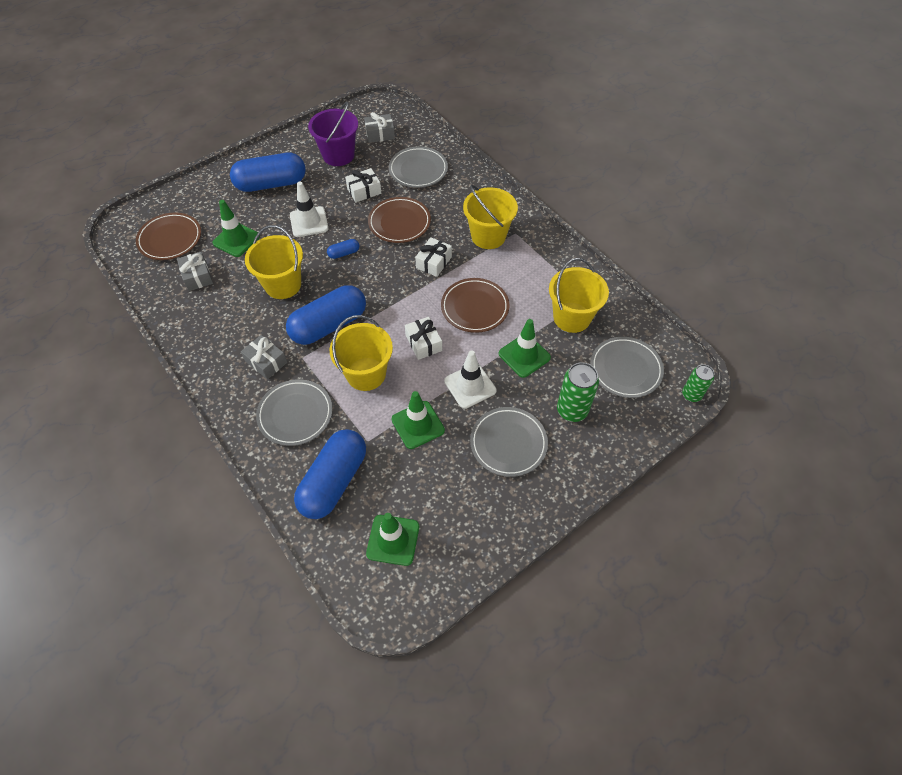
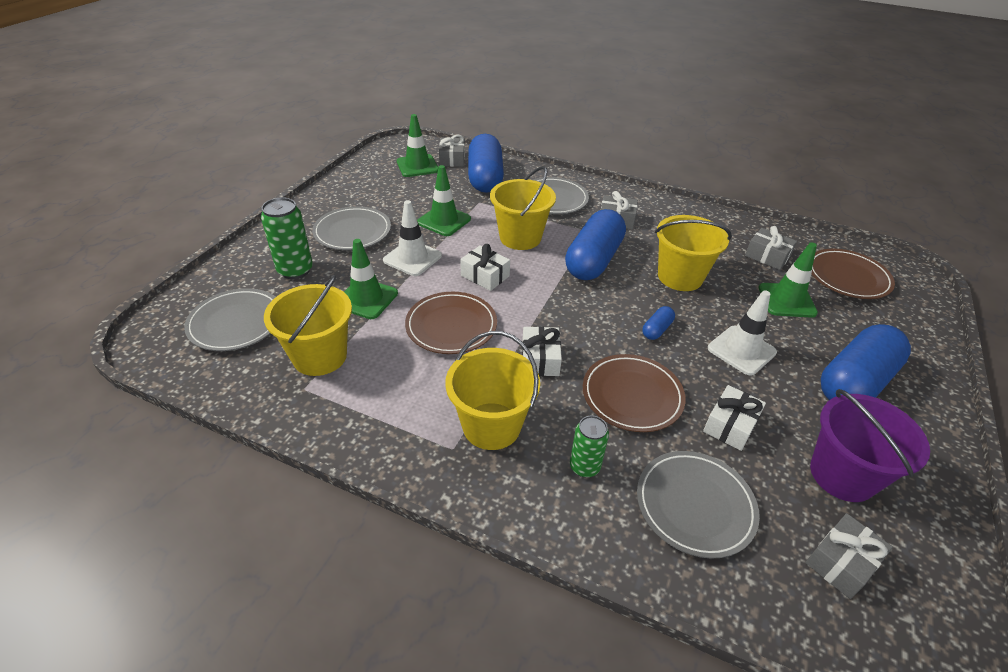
camera: 150 degrees right, 15 degrees down
(345, 538) = (452, 159): none -> grey gift
(691, 395) = (148, 323): green can -> green can (584, 467)

